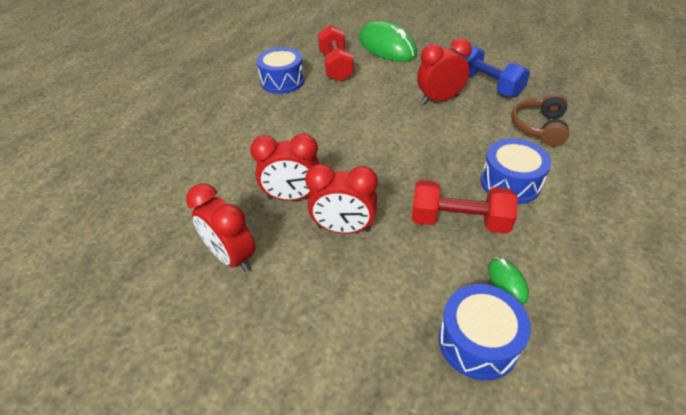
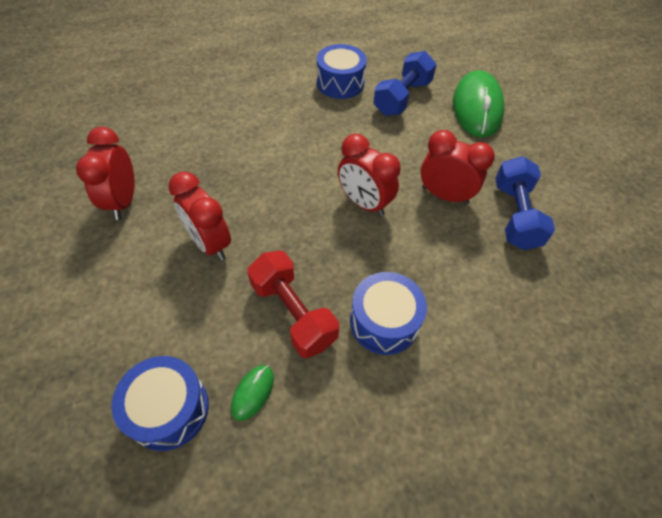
camera: 40 degrees right, 10 degrees up
(292, 197) = (213, 189): red clock -> red clock (364, 203)
(336, 66) = (402, 98): red dumbbell -> blue dumbbell
(539, 127) = (497, 297): brown headphones -> none

